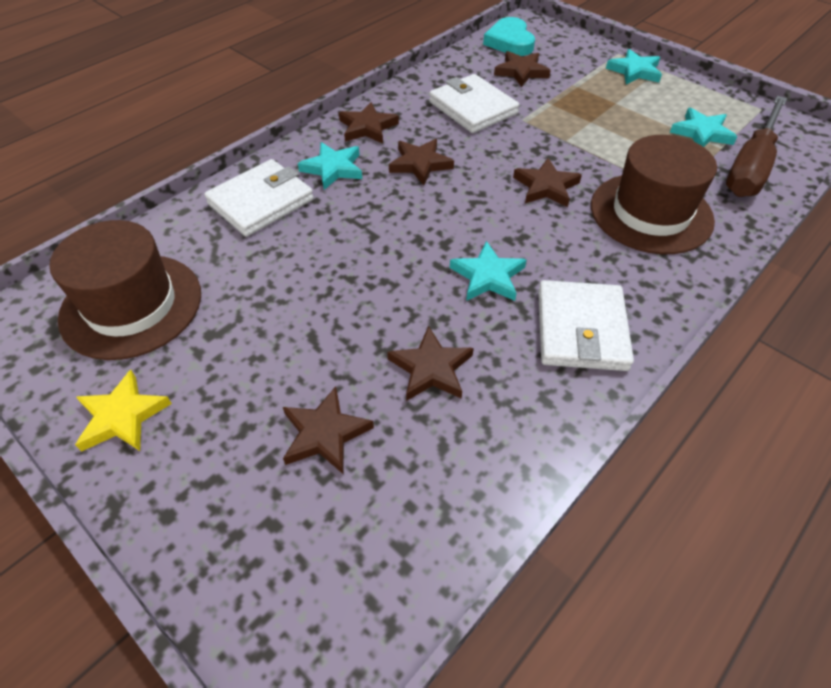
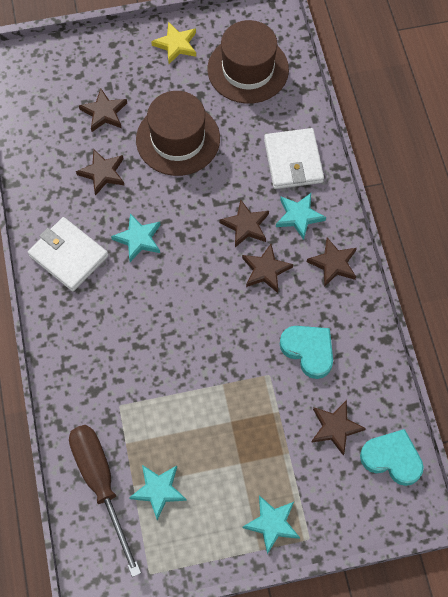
camera: 125 degrees right, 15 degrees up
(473, 108) = (308, 351): white wallet -> turquoise heart
(546, 187) = (185, 329): brown star -> brown star (245, 225)
(651, 213) = (114, 371): brown hat -> brown hat (178, 139)

